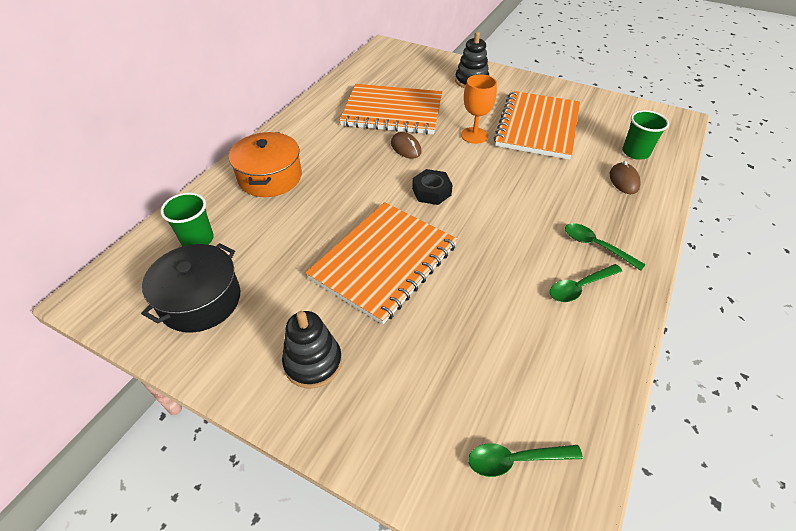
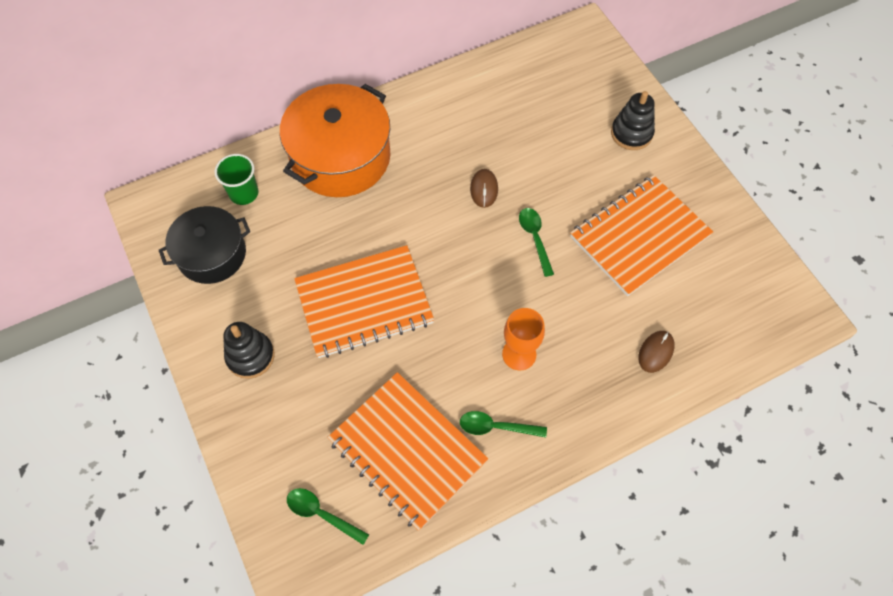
camera: 35 degrees right, 15 degrees up
(270, 177) = (340, 157): orange pot -> orange pot, size x1.55
(392, 111) = (511, 134): orange notebook -> orange notebook (407, 450)
(431, 192) = (462, 255): black nut -> none
(474, 135) = (563, 211): orange goblet -> orange goblet (519, 354)
(596, 246) = (551, 400): green spoon -> green spoon (535, 238)
(635, 152) = (707, 328): green cup -> none

